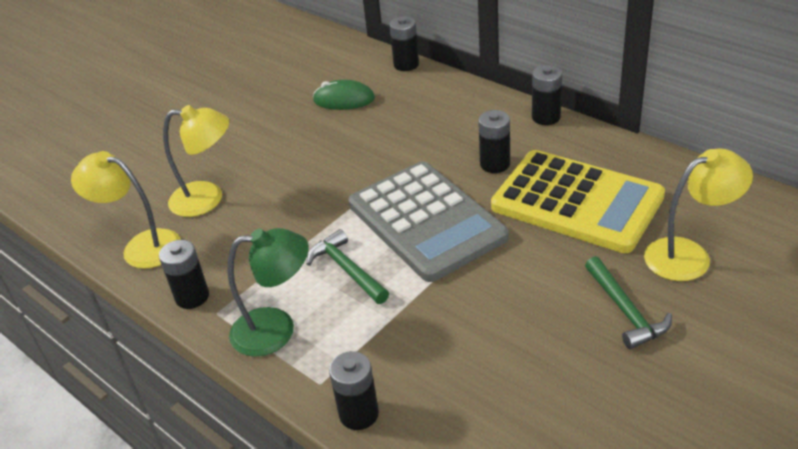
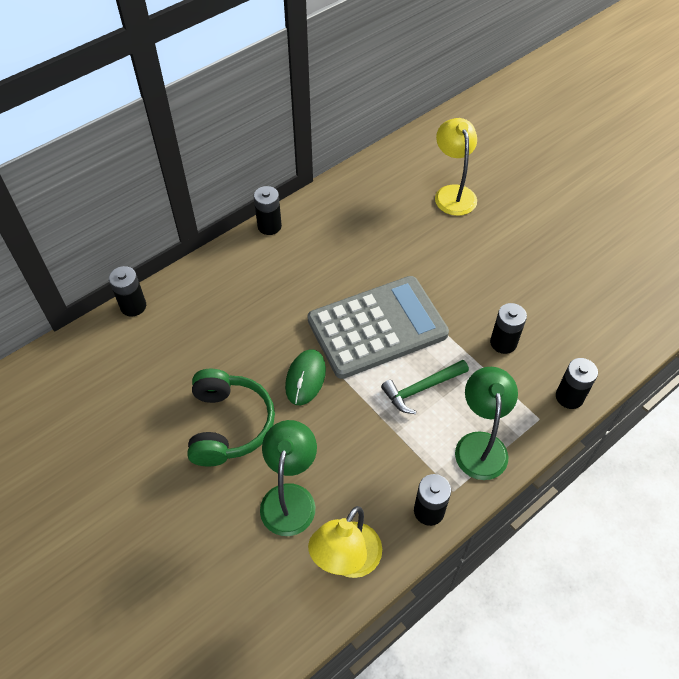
camera: 85 degrees left, 15 degrees up
(208, 199) = (290, 497): yellow lamp -> green lamp
(283, 146) = (229, 425): none -> green headphones
(344, 100) = (170, 365): green mouse -> green mouse (305, 378)
(495, 164) = (319, 271): black battery -> black battery (503, 342)
(577, 202) = (382, 233): yellow calculator -> none
(625, 310) = (497, 237): green hammer -> none

